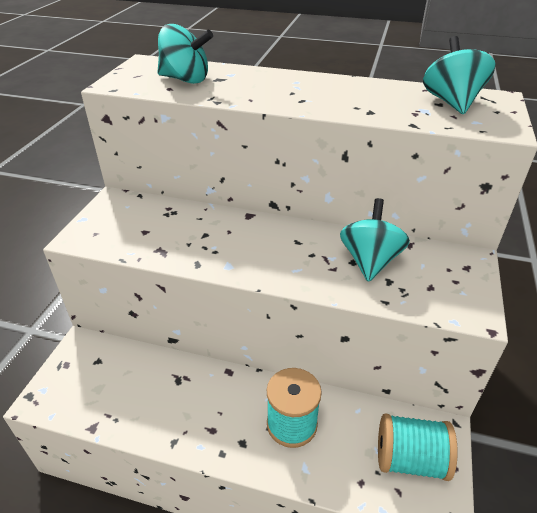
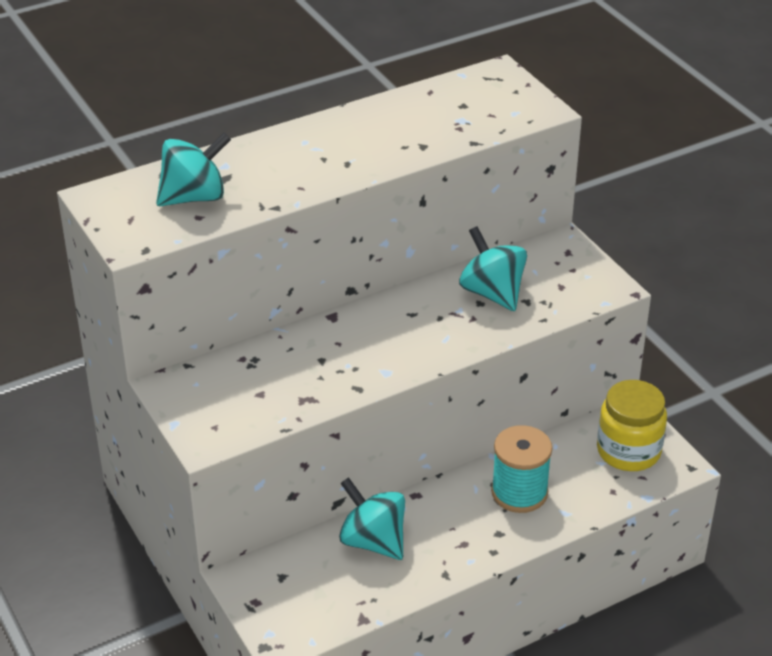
camera: 45 degrees left, 0 degrees up
(410, 459) = (628, 451): turquoise spool -> yellow jar
(451, 102) = (471, 98): turquoise spinning top -> turquoise spinning top (373, 541)

